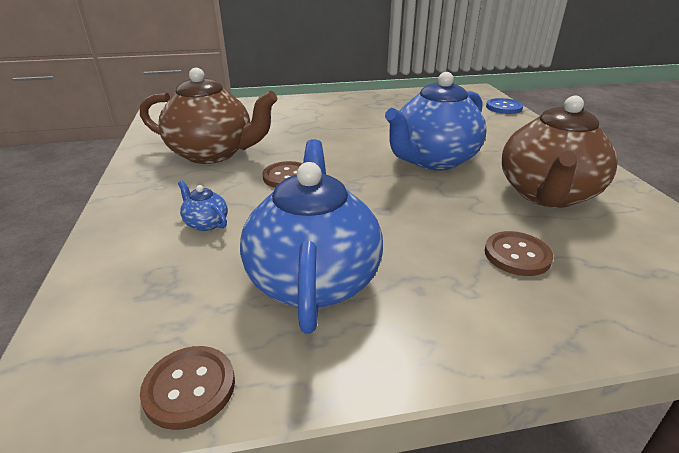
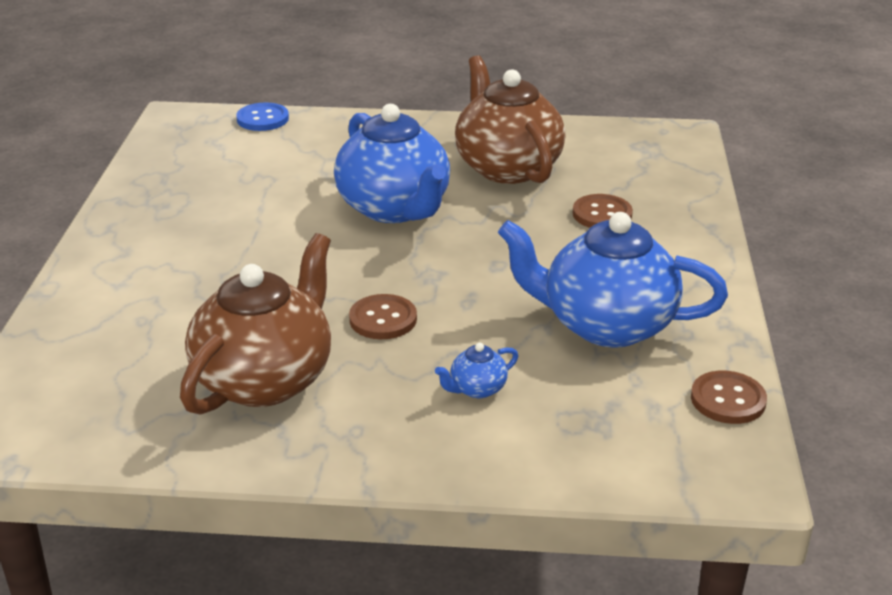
camera: 75 degrees left, 0 degrees up
(546, 194) = (507, 167): brown teapot -> brown teapot turned 150 degrees counterclockwise

